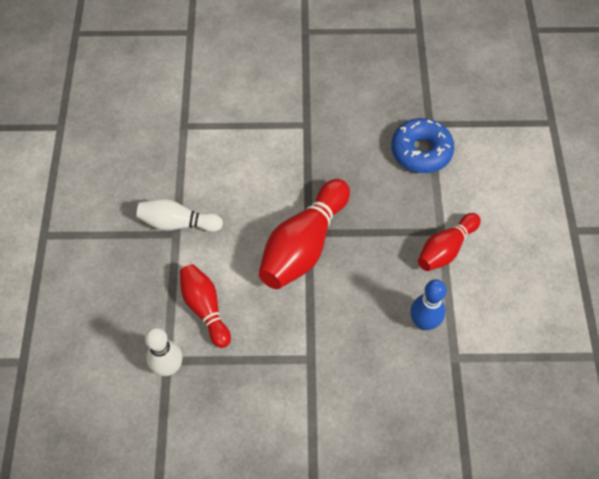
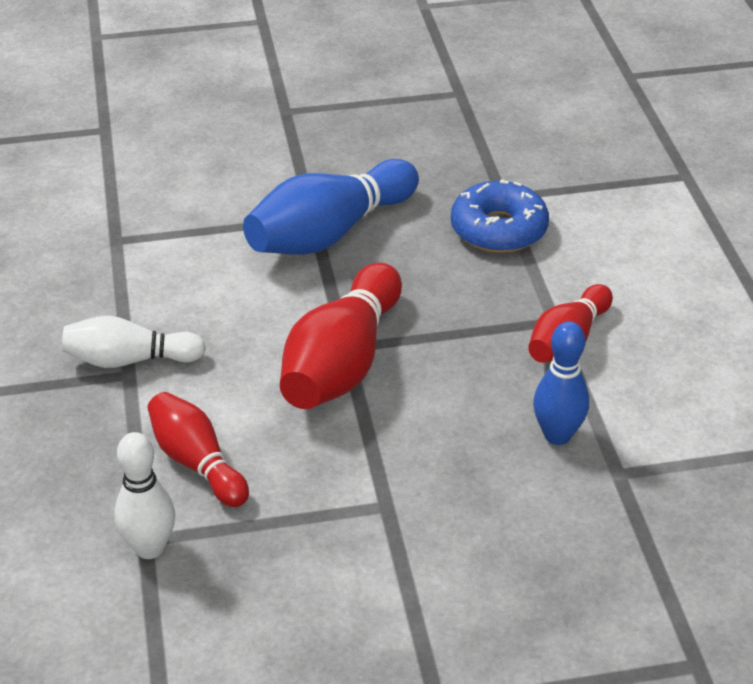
camera: 10 degrees left, 20 degrees down
(315, 139) = (329, 233): none -> blue bowling pin

